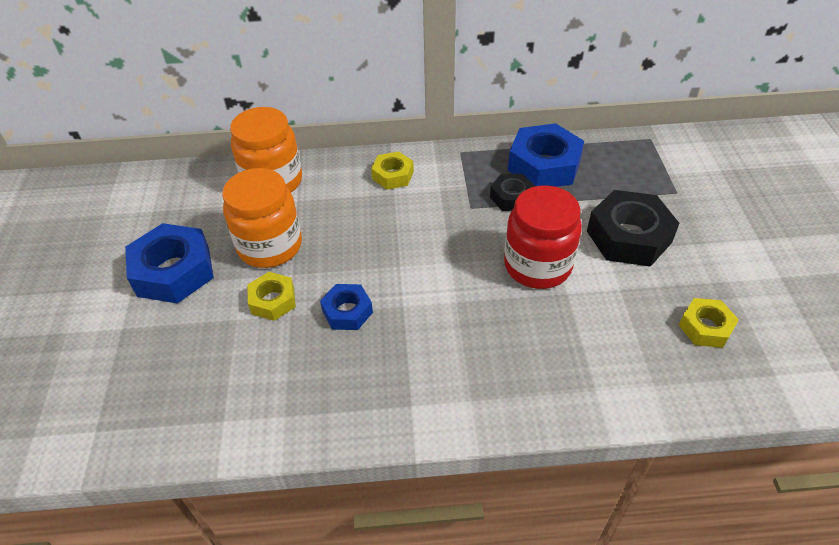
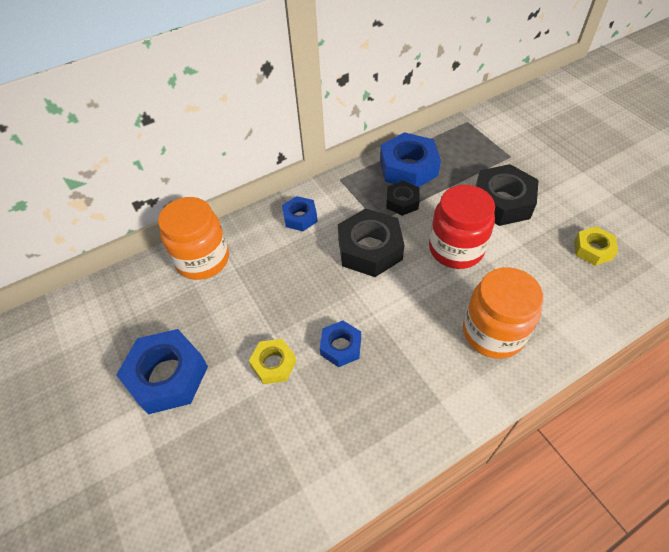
camera: 25 degrees left, 5 degrees up
(270, 246) = (239, 318): orange jar -> orange jar (493, 332)
(393, 175) = (300, 217): yellow nut -> blue nut
(443, 231) = (370, 249): none -> black nut

